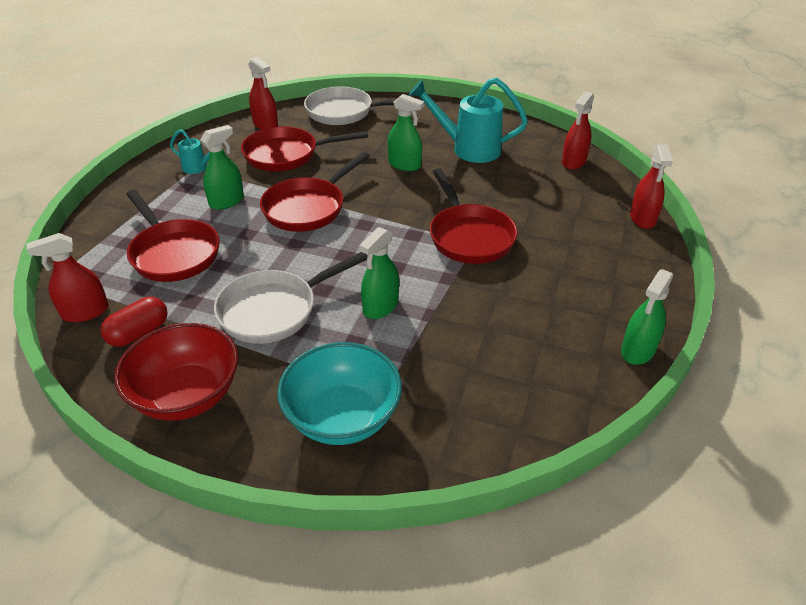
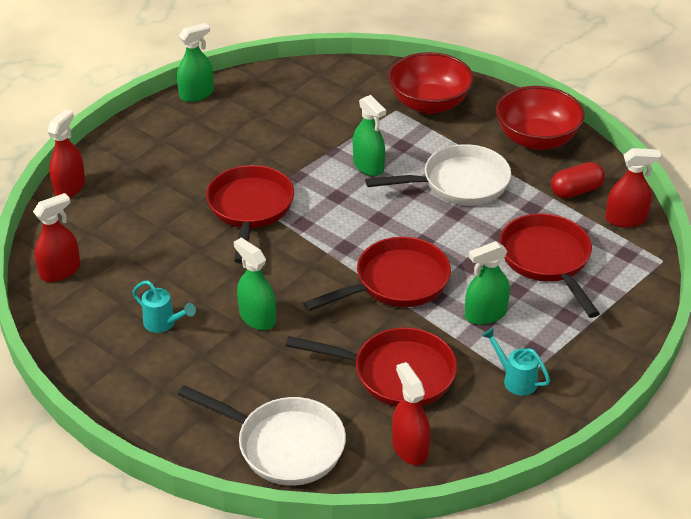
camera: 160 degrees left, 0 degrees up
(342, 417) = (429, 104): turquoise bowl -> red bowl
(380, 306) = (368, 166): green spray bottle -> green spray bottle turned 90 degrees clockwise
(468, 149) = (164, 324): turquoise watering can -> turquoise watering can, size x0.51

